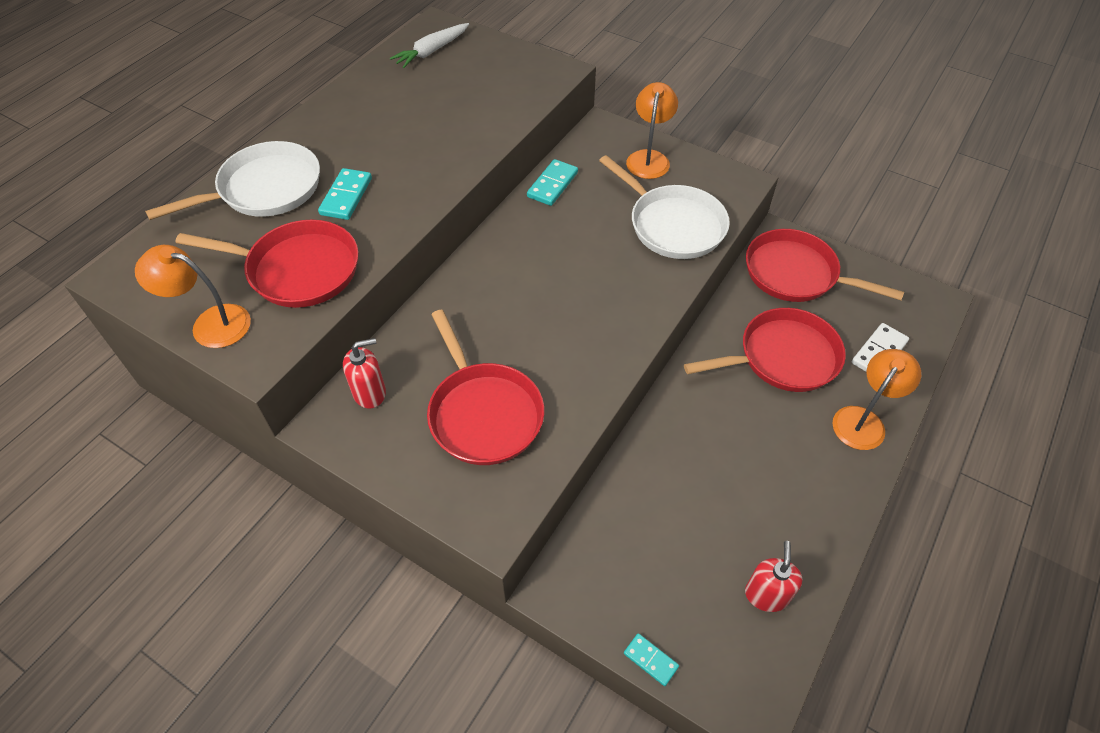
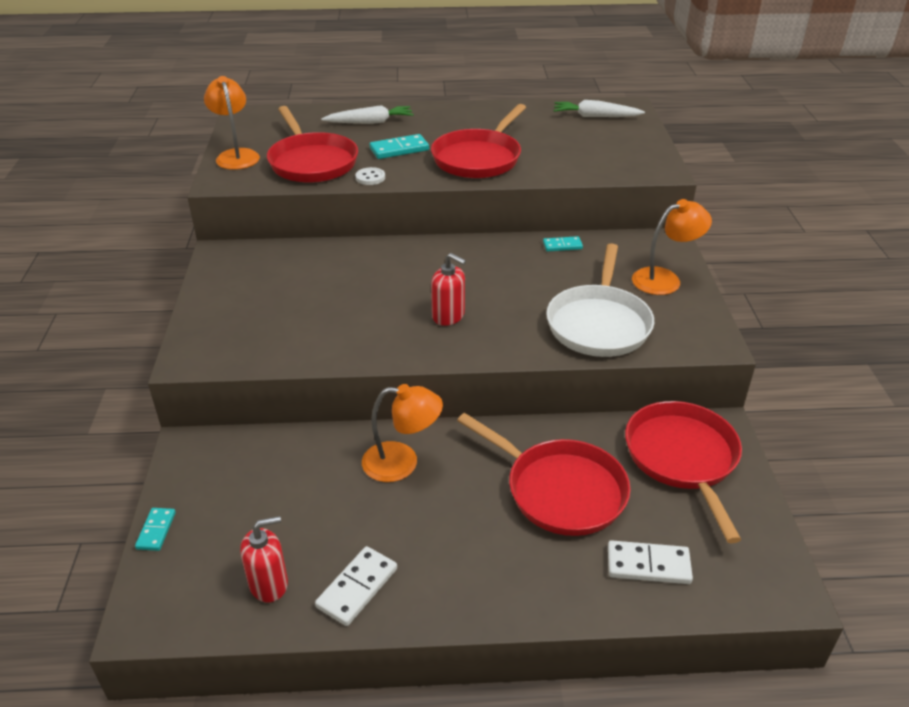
camera: 55 degrees right, 15 degrees down
(264, 189) = (370, 122): white pan -> white carrot
(370, 393) = (264, 257): red soap dispenser -> red soap dispenser (448, 316)
(379, 242) = (370, 177): none -> white button
(483, 413) = (289, 311): red pan -> red pan (479, 158)
(552, 185) = (562, 246): turquoise domino -> turquoise domino, size x0.64
(804, 534) = (357, 587): none -> white domino
(863, 420) = (540, 585): orange lamp -> orange lamp (402, 463)

